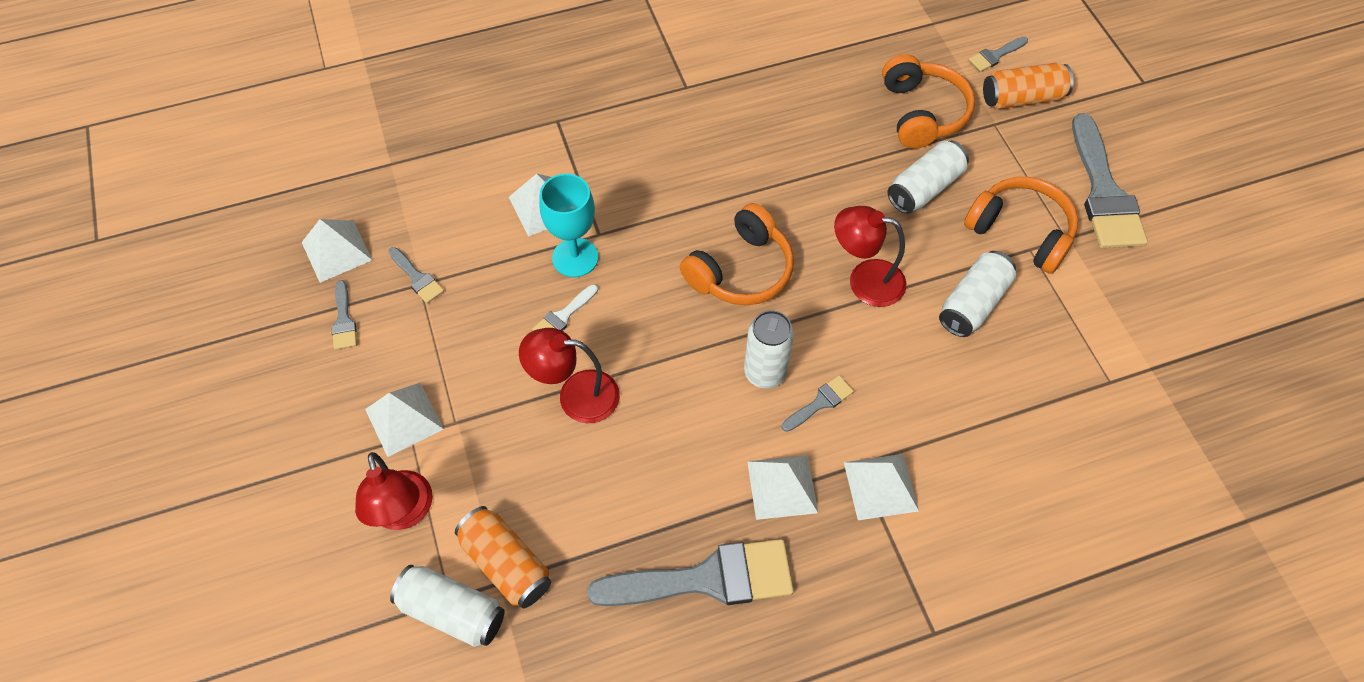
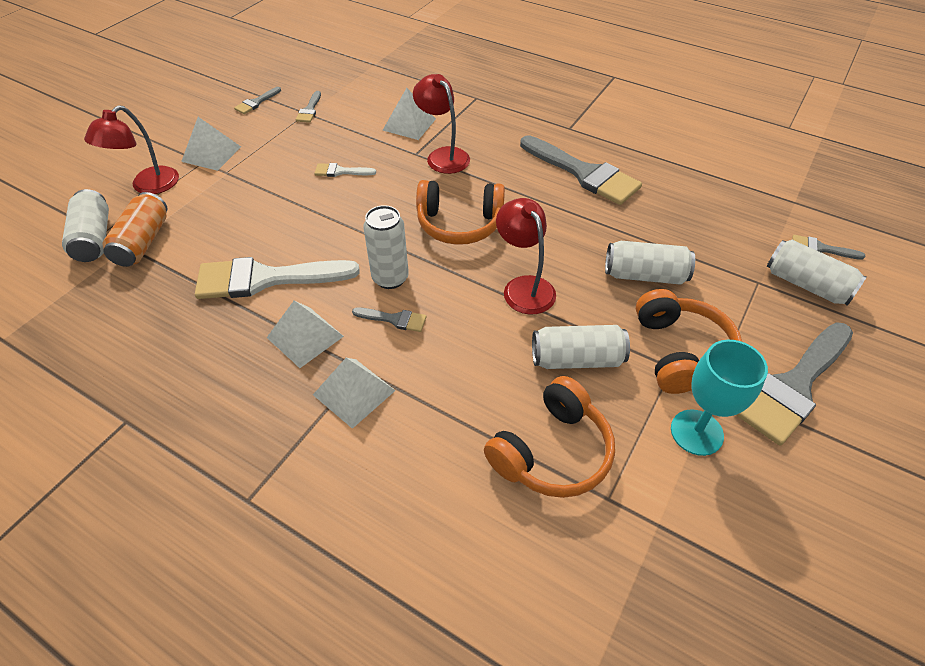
camera: 50 degrees right, 10 degrees down
(336, 251) = (298, 78): white pyramid -> none
(575, 257) = (387, 154): turquoise goblet -> turquoise goblet (696, 432)
(576, 395) = (288, 206): red lamp -> red lamp (443, 156)
(672, 477) = (266, 279): none -> white brush
(706, 579) = (198, 337): grey brush -> grey brush (584, 173)
(922, 113) = (708, 238): orange headphones -> orange headphones (552, 452)
(1022, 98) = (806, 284): orange can -> white can

